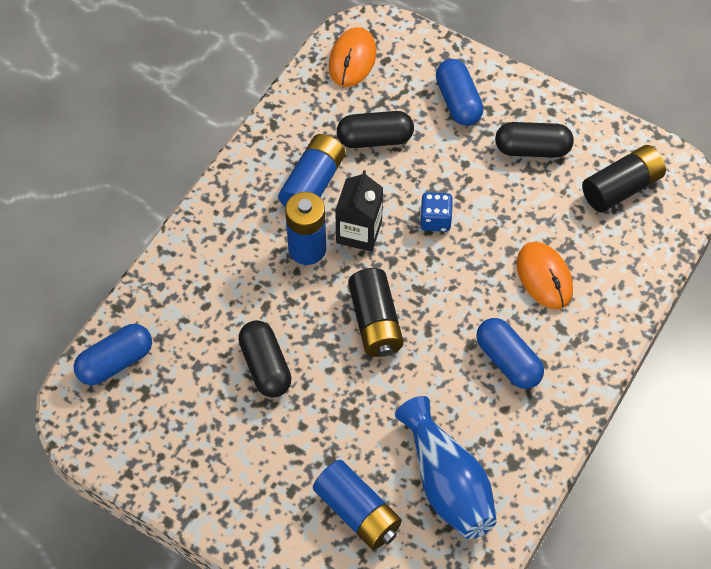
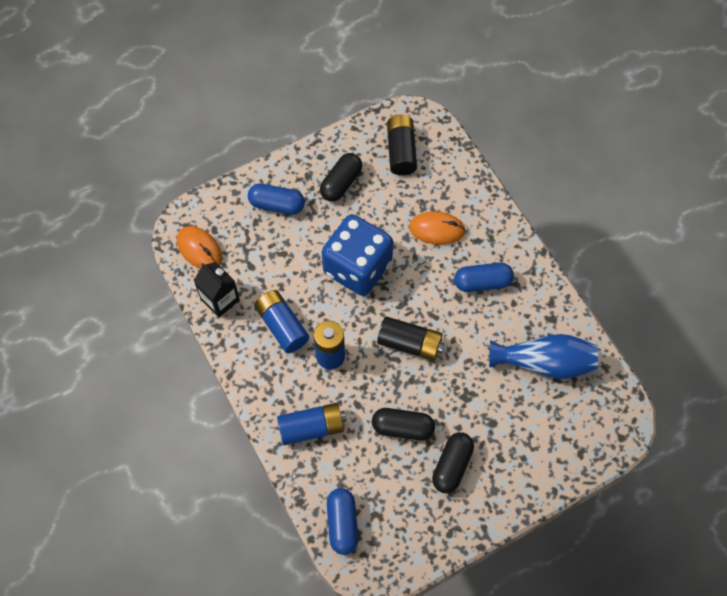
camera: 60 degrees left, 5 degrees up
(357, 512) = (536, 426): blue battery -> blue battery (312, 428)
(359, 232) = (337, 317): black carton -> black carton (220, 299)
(375, 139) = (272, 269): black capsule -> black capsule (452, 466)
(435, 220) = (357, 267): blue dice -> blue dice, size x2.43

